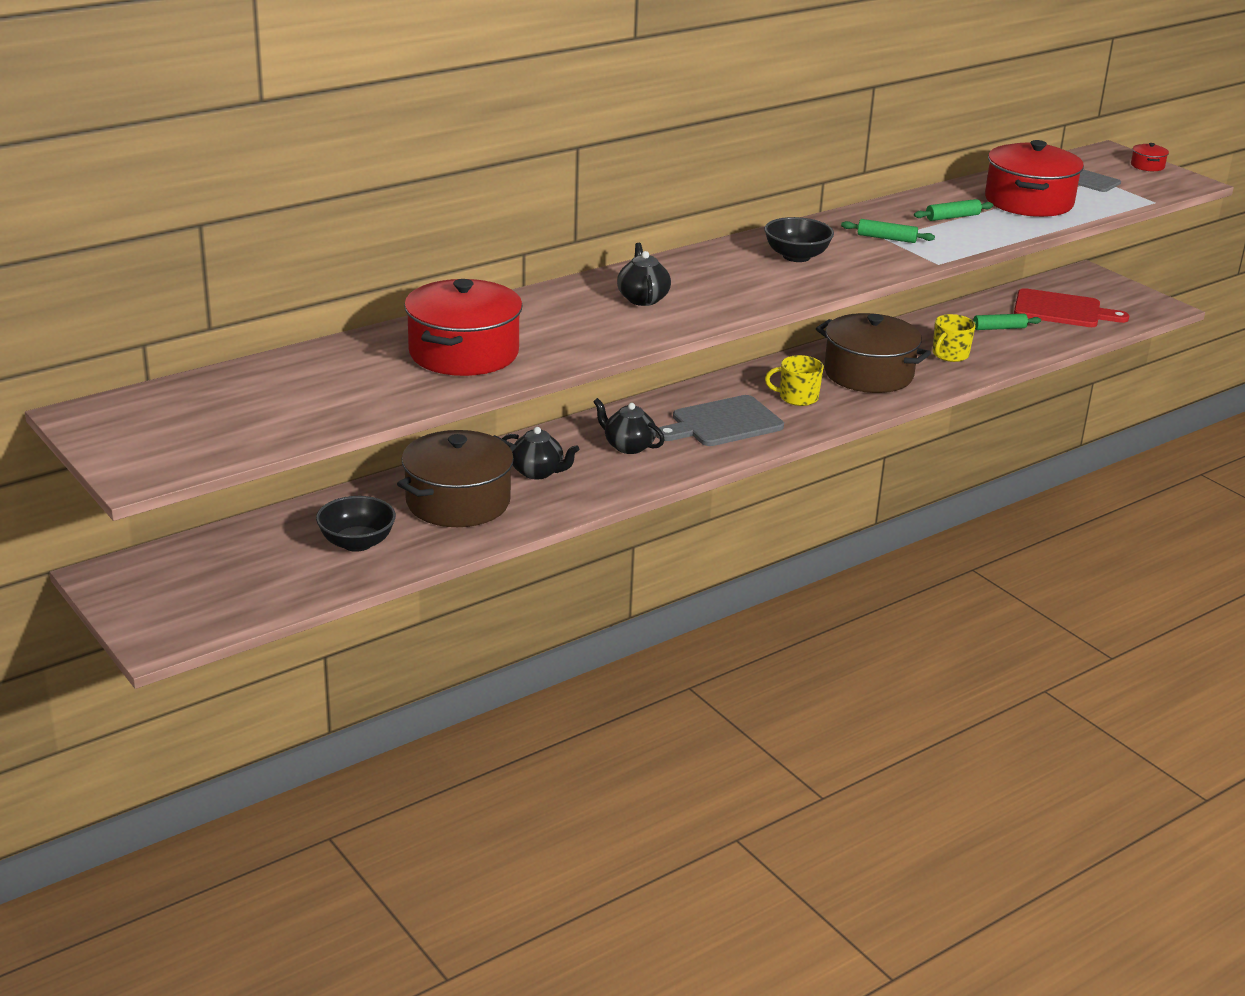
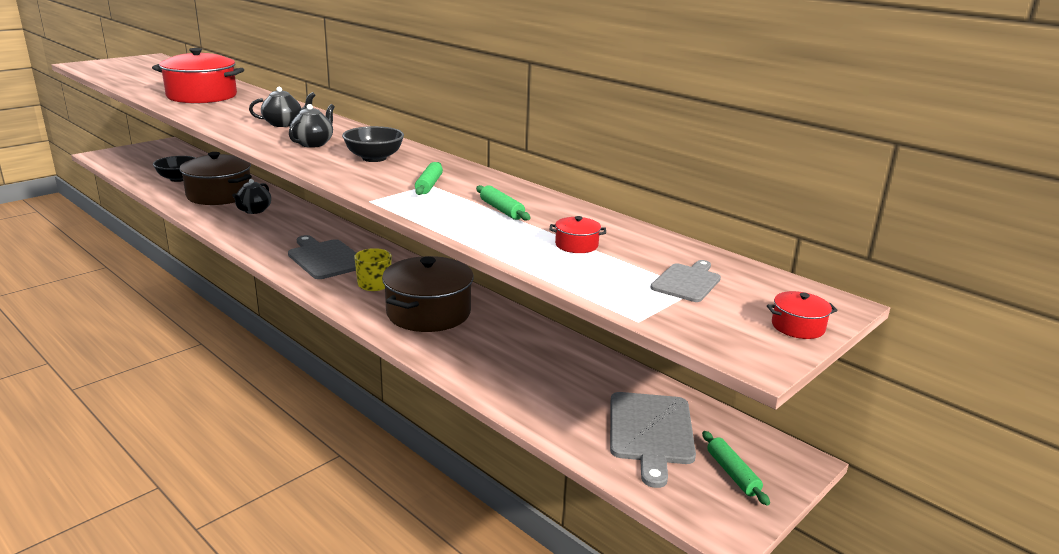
camera: 80 degrees right, 5 degrees down
(628, 446) = (288, 231): black teapot -> black teapot (313, 143)
(949, 355) = (486, 353): yellow mug -> none
(999, 328) = (570, 385): green rolling pin -> green rolling pin (732, 473)
(1029, 202) = (576, 245): red pot -> red pot, size x0.40
(1062, 310) = (650, 432): red cutting board -> grey cutting board

